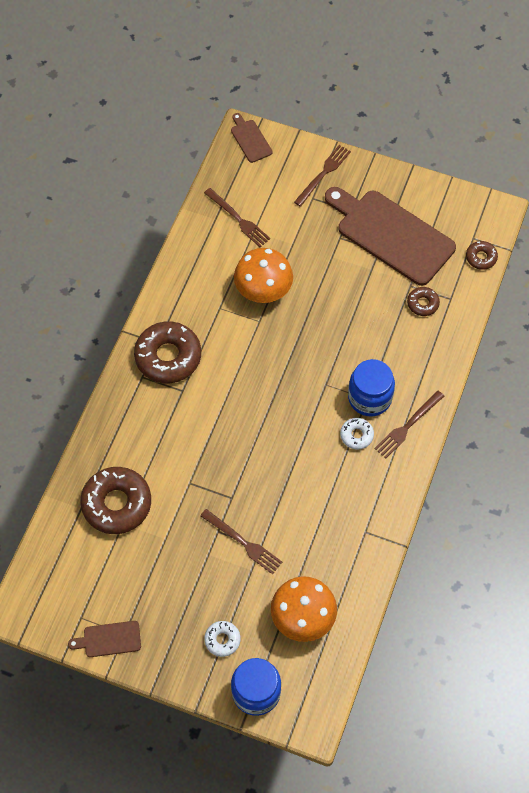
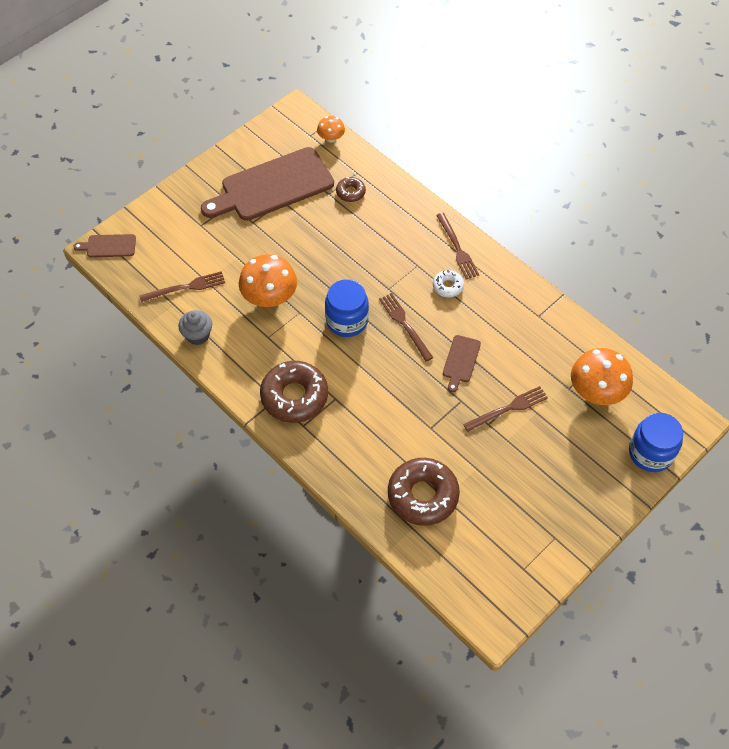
camera: 65 degrees left, 5 degrees down
(109, 639) = (555, 552): brown cutting board -> brown cutting board (461, 361)
(193, 252) = (197, 335): none -> grey cupcake
(222, 640) = (592, 460): white donut -> none
(323, 174) = (181, 208): brown fork -> brown fork (405, 324)
(369, 397) = (417, 263): blue jar -> blue jar (347, 320)
(481, 257) = (331, 138): brown donut -> orange mushroom

